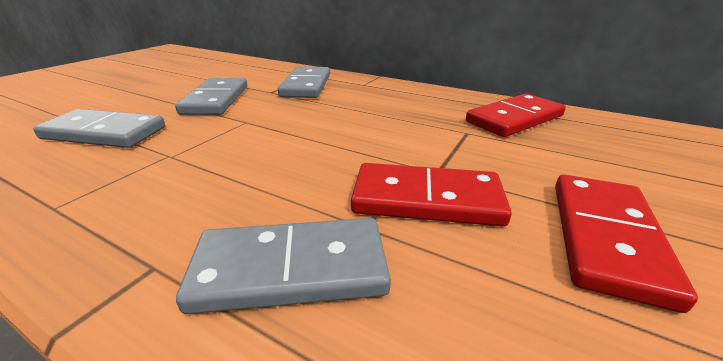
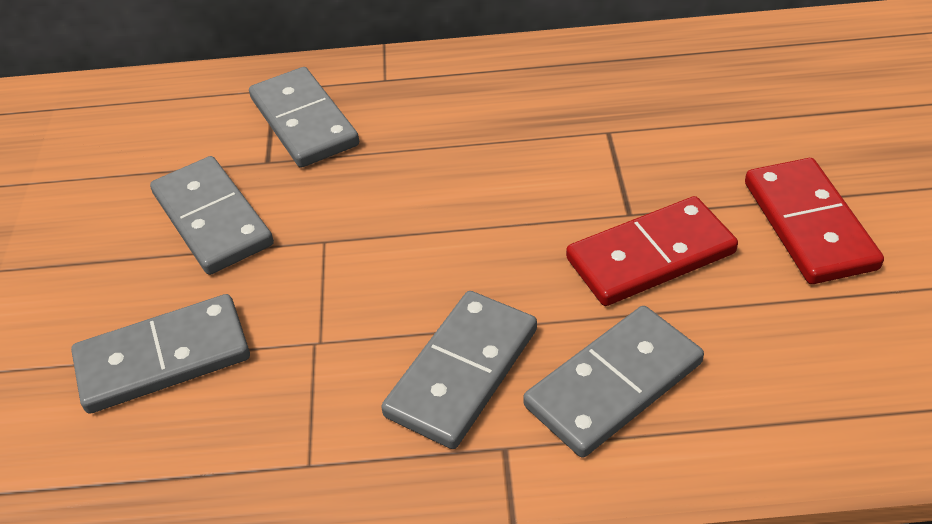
camera: 30 degrees left, 15 degrees up
(208, 205) = (462, 372): none -> grey domino
(514, 119) = (641, 80): red domino -> none

